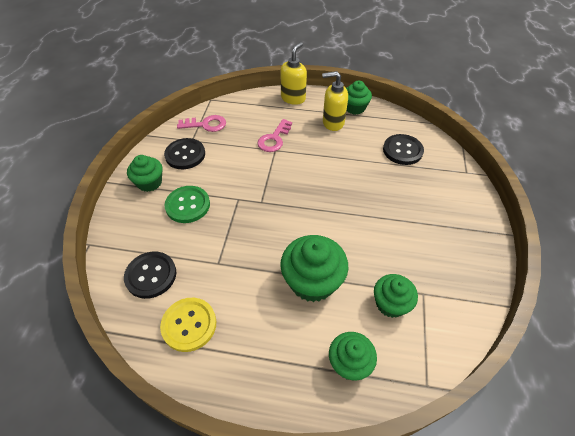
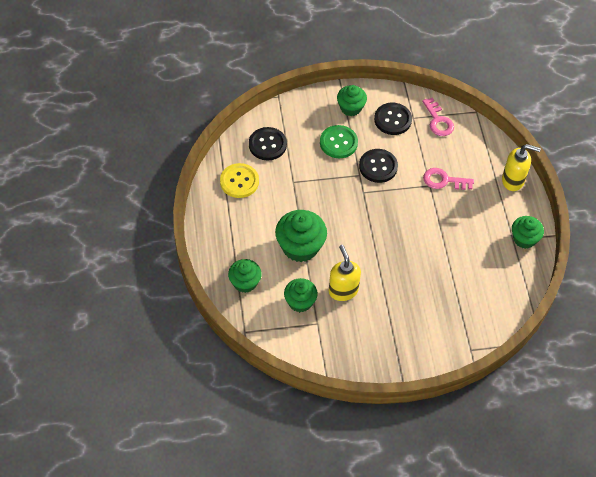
camera: 70 degrees right, 5 degrees up
(333, 123) = (490, 224): yellow soap dispenser -> yellow soap dispenser (343, 290)
(402, 150) = (477, 291): black button -> black button (378, 166)

